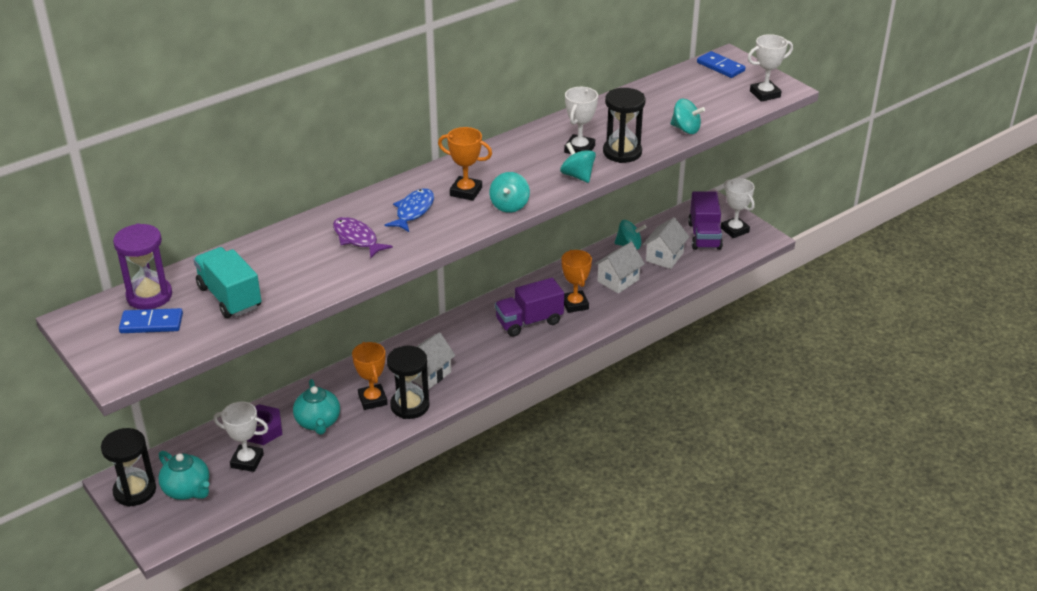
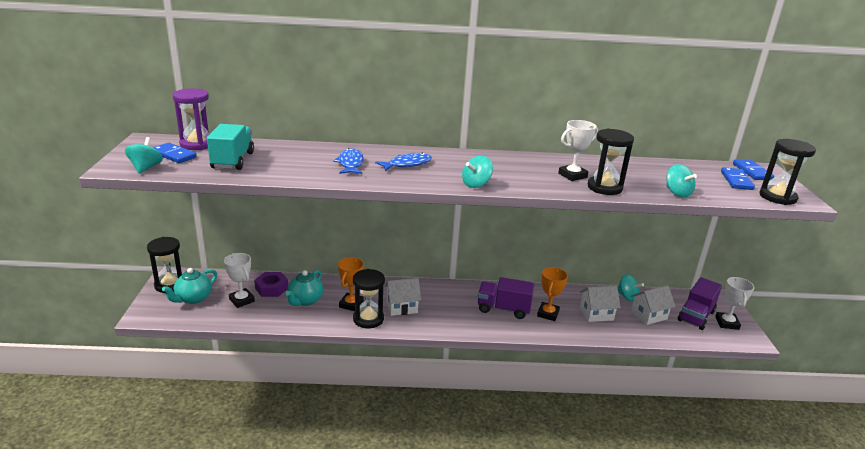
camera: 35 degrees right, 10 degrees down
(187, 490) = (193, 298): turquoise teapot -> turquoise teapot turned 45 degrees clockwise
(357, 239) = (350, 164): purple fish -> blue fish
(466, 192) = (457, 168): orange trophy -> none
(577, 176) = (550, 187): turquoise spinning top -> turquoise spinning top (146, 168)
(717, 87) = (736, 180): none -> blue domino
(765, 94) = (777, 197): white trophy -> black hourglass

